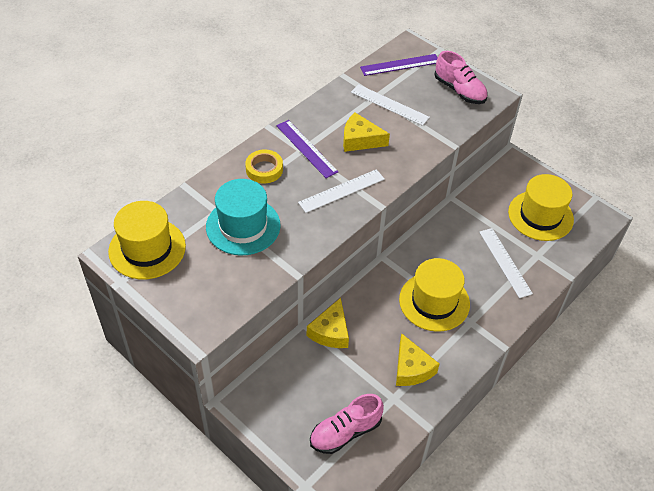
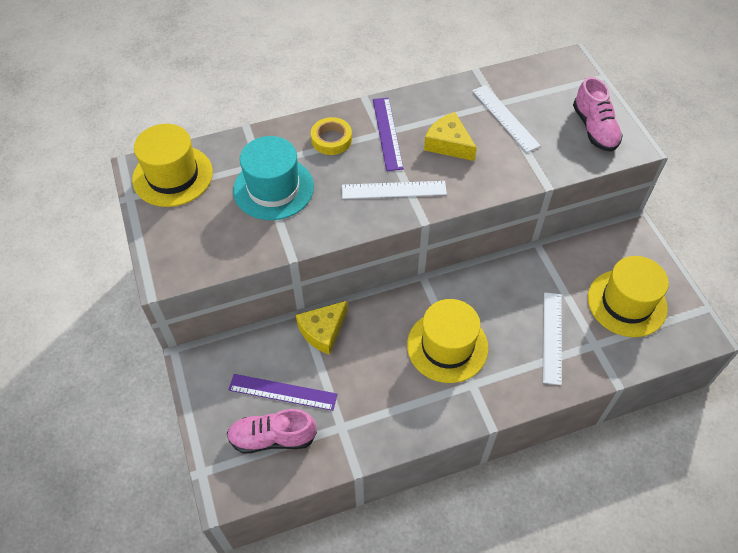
camera: 30 degrees right, 5 degrees up
(400, 65) = (545, 79): purple ruler -> purple ruler (282, 392)
(411, 368) = (379, 405): yellow cheese -> none

